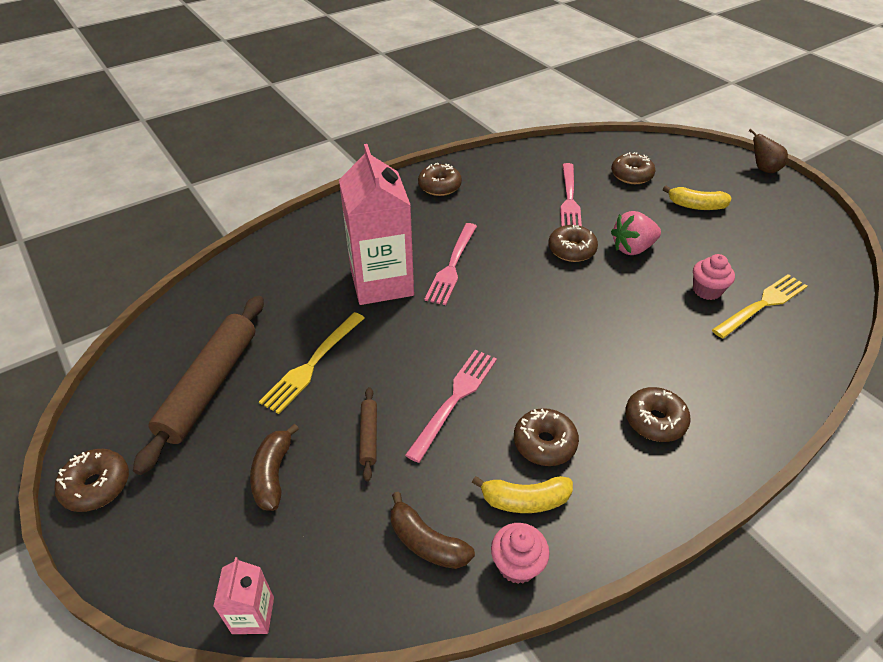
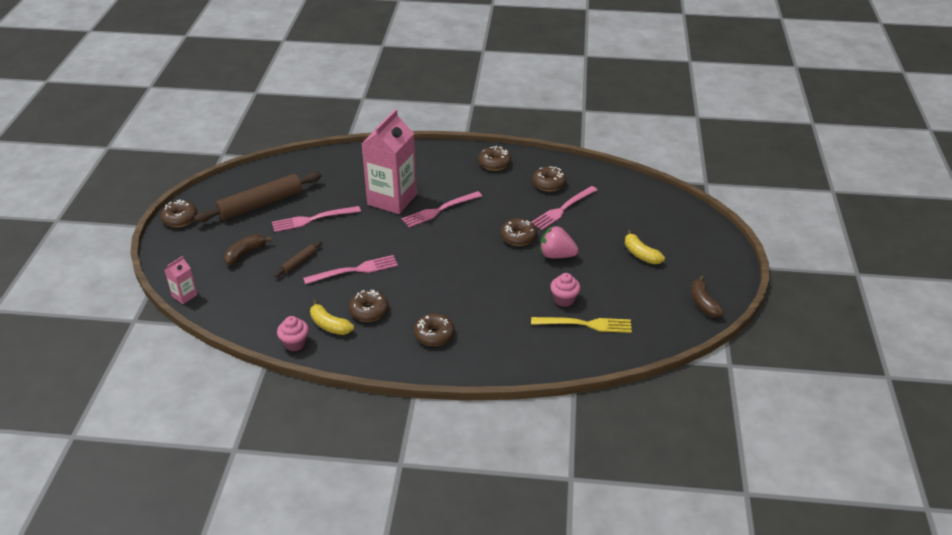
camera: 40 degrees right, 5 degrees down
(312, 365) = (312, 219): yellow fork -> pink fork
(426, 542) = (271, 313): brown banana -> brown banana (703, 303)
(631, 175) = (628, 215): brown donut -> brown donut (548, 184)
(763, 169) = (734, 258): brown pear -> none

